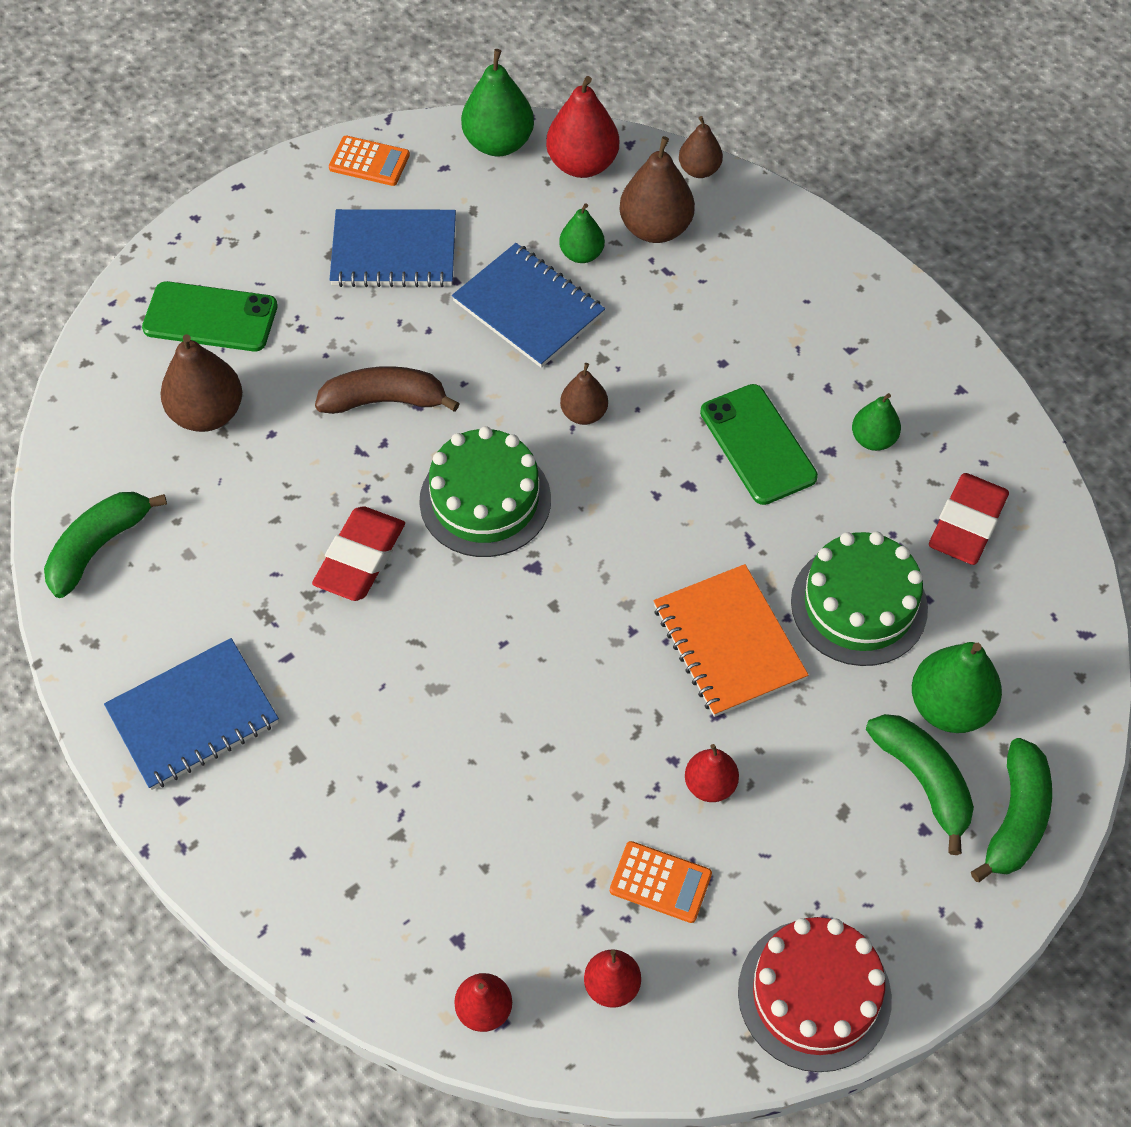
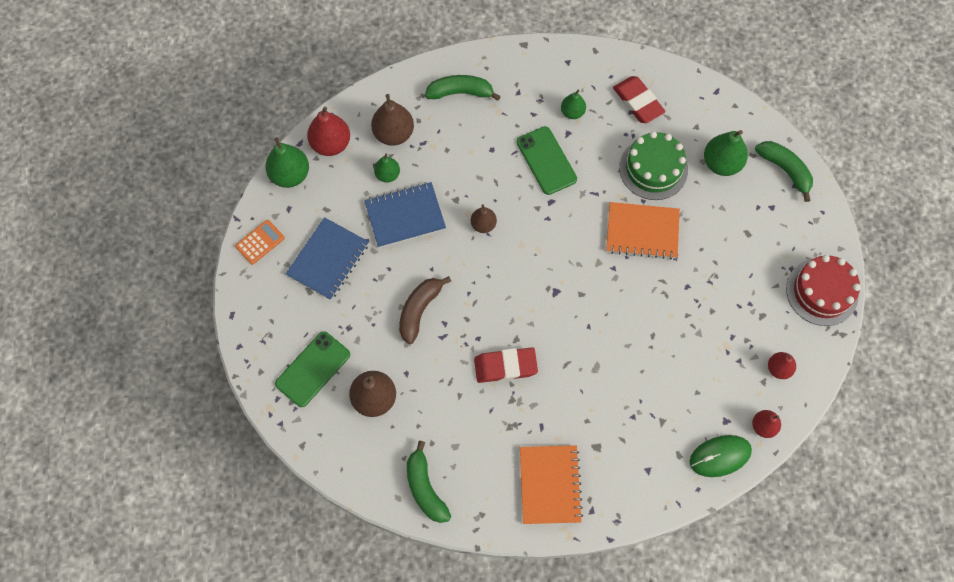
camera: 60 degrees left, 10 degrees up
(193, 716) = (550, 485): blue notebook -> orange notebook
(360, 558) = (505, 366): red eraser -> red eraser turned 60 degrees counterclockwise
(386, 960) = (720, 456): none -> green mouse
(485, 500) = (506, 294): green cake -> none
(660, 882) = (742, 323): orange calculator -> none
(699, 170) = (370, 94): brown pear -> none
(710, 785) = (707, 278): red pear -> none
(758, 444) = (546, 160): green phone -> green phone turned 60 degrees clockwise
(923, 781) = (750, 194): green banana -> green banana (461, 92)

